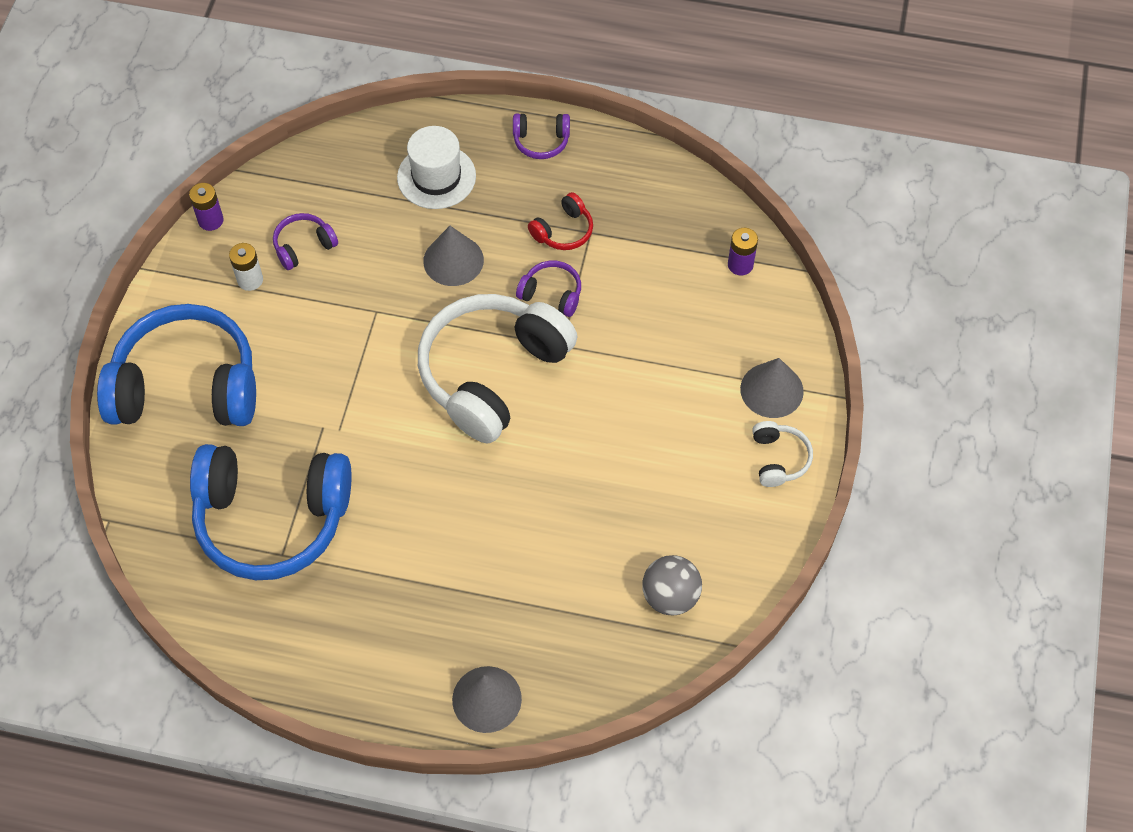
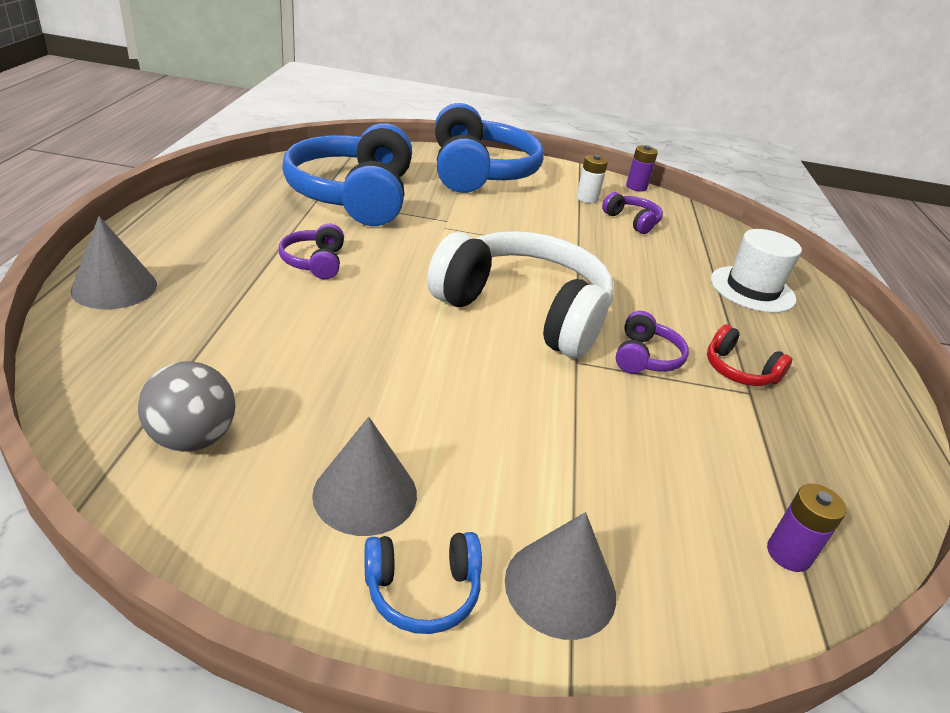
camera: 80 degrees right, 25 degrees down
(453, 260) = (657, 294): grey cone -> grey cone (365, 494)
(541, 141) = (852, 360): purple headphones -> purple headphones (314, 262)
(779, 459) = (422, 591): white headphones -> blue headphones

